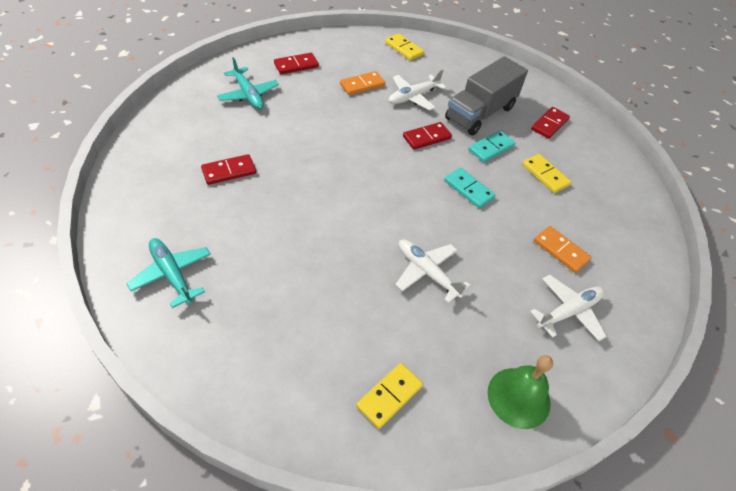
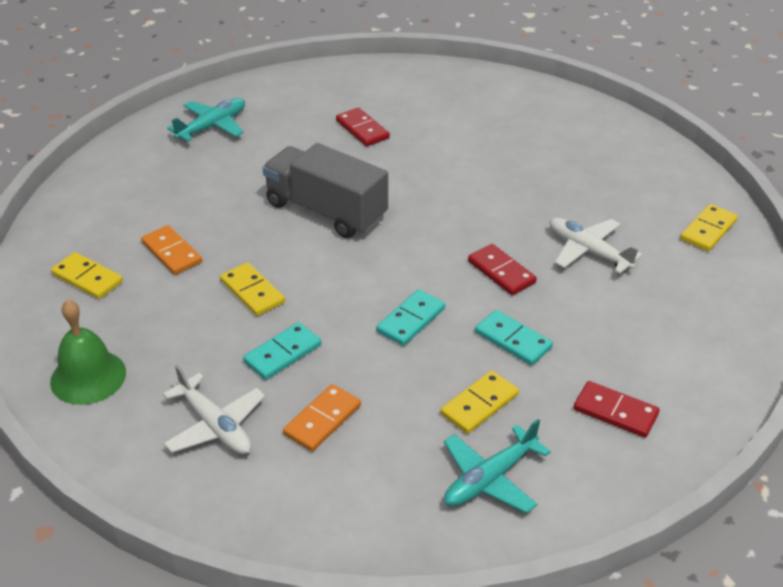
camera: 85 degrees right, 10 degrees down
(248, 95) = (501, 117): turquoise plane -> turquoise plane (490, 479)
(296, 65) = (587, 141): red domino -> none
(362, 85) = (583, 201): orange domino -> orange domino (171, 253)
(427, 272) = (252, 292): white plane -> yellow domino
(480, 113) = (593, 325): grey truck -> grey truck (326, 211)
(497, 263) = (283, 354): none -> turquoise domino

